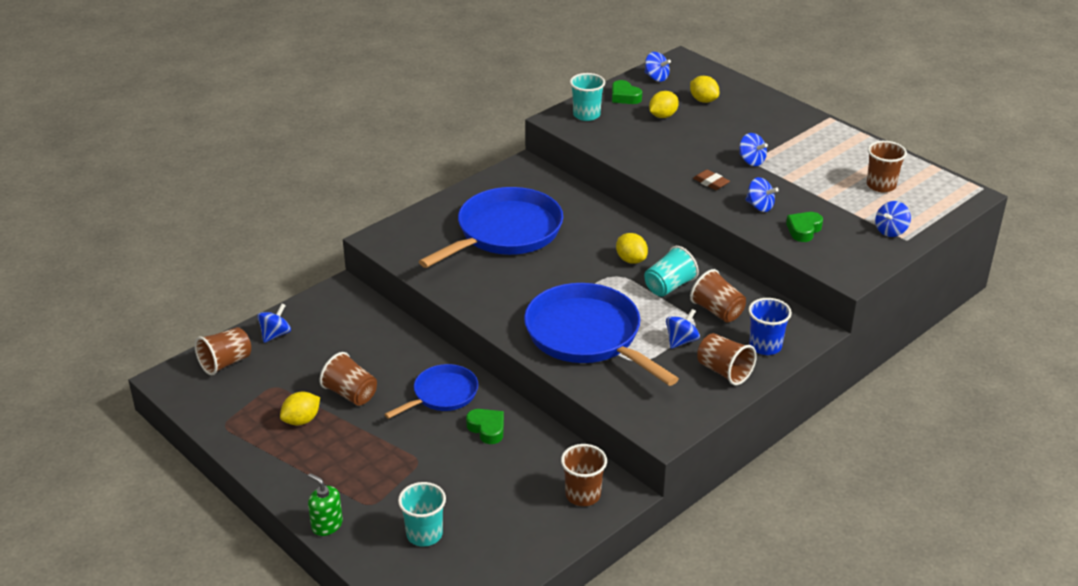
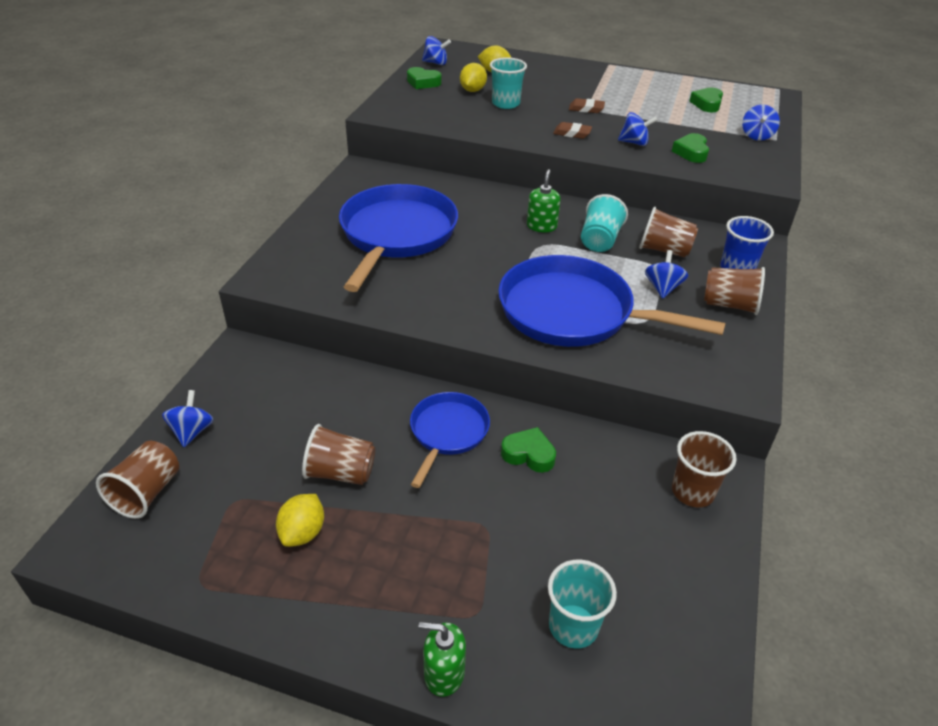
camera: 30 degrees left, 5 degrees up
(586, 115) = (402, 104): turquoise cup -> turquoise cup (506, 104)
(631, 260) = (541, 226): yellow lemon -> green soap dispenser
(751, 161) = (586, 109): blue spinning top -> brown eraser
(881, 185) = (707, 104): brown cup -> green heart

